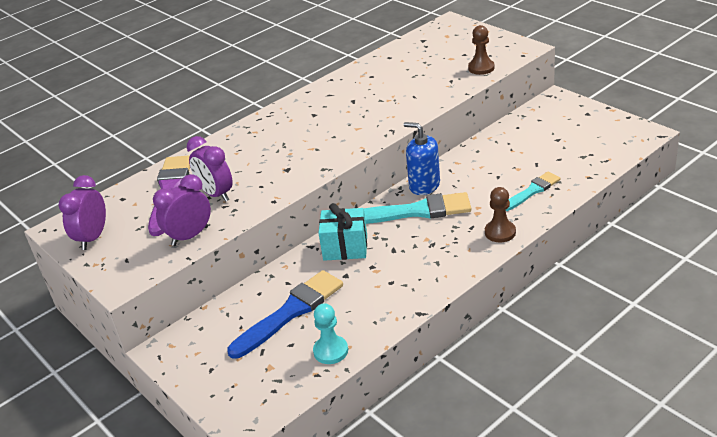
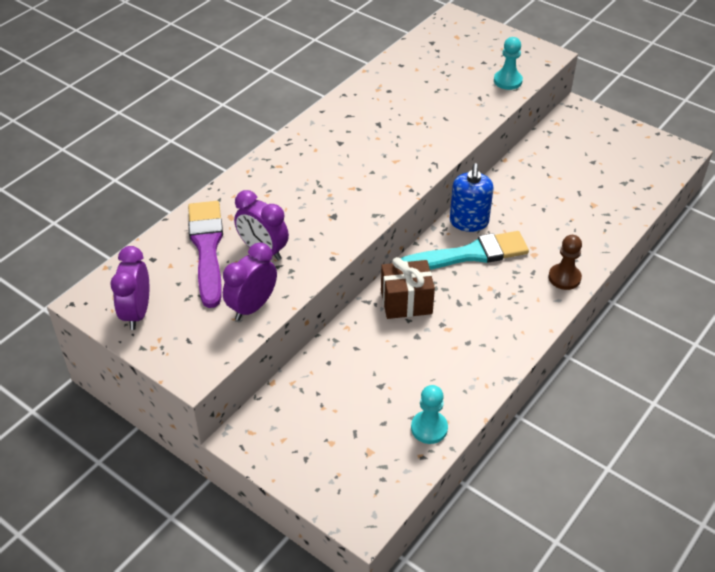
camera: 15 degrees left, 10 degrees up
(290, 312) = (371, 384): blue brush -> none
(345, 247) = (406, 302): turquoise gift -> brown gift
(424, 185) = (469, 222): blue soap dispenser -> blue soap dispenser turned 105 degrees counterclockwise
(481, 68) = (507, 81): brown pawn -> turquoise pawn
(532, 191) = (583, 226): turquoise brush -> none

